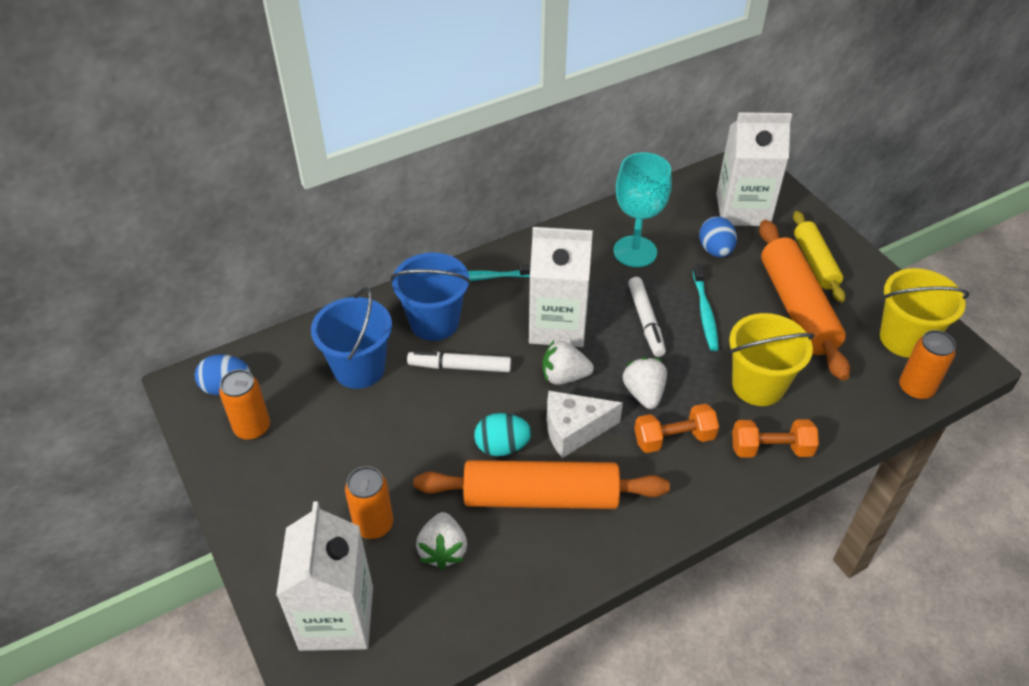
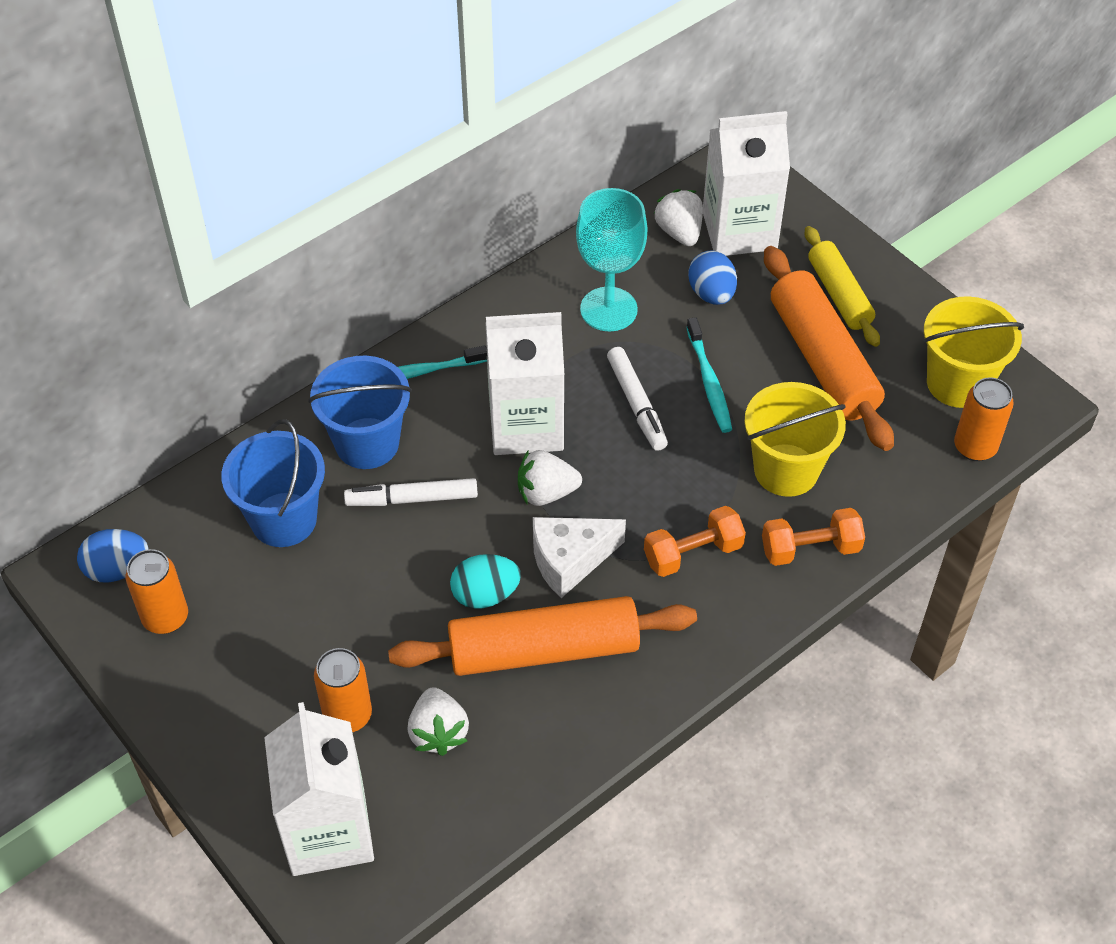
camera: 10 degrees left, 5 degrees up
(644, 393) = (648, 500): white strawberry -> white strawberry (679, 232)

